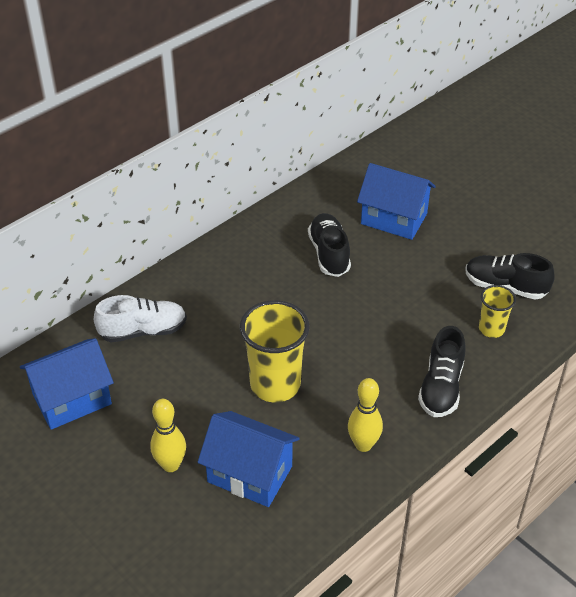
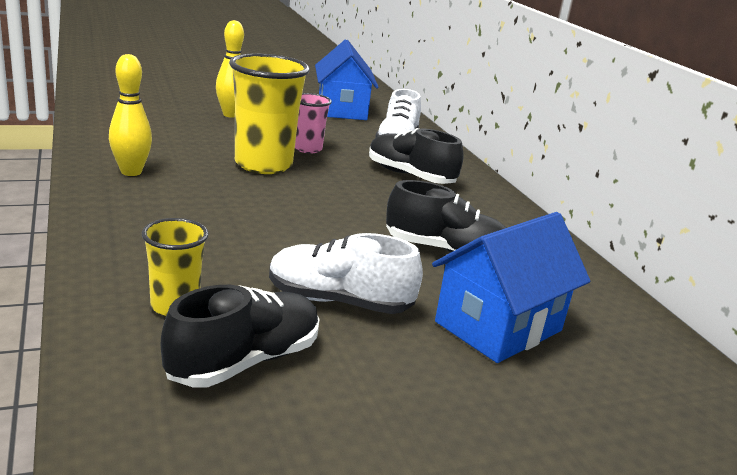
camera: 110 degrees right, 20 degrees down
(213, 376) = (307, 149): none -> pink cup
(250, 474) = (178, 130): blue house -> none
(427, 276) = (339, 301): none -> white shoe
(441, 387) = (135, 232): black shoe -> black shoe (410, 176)

